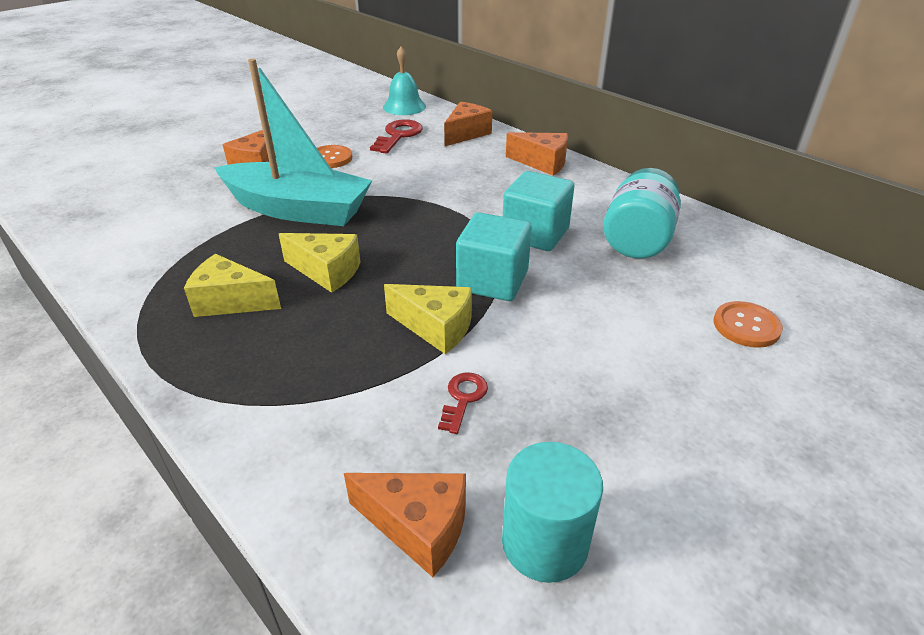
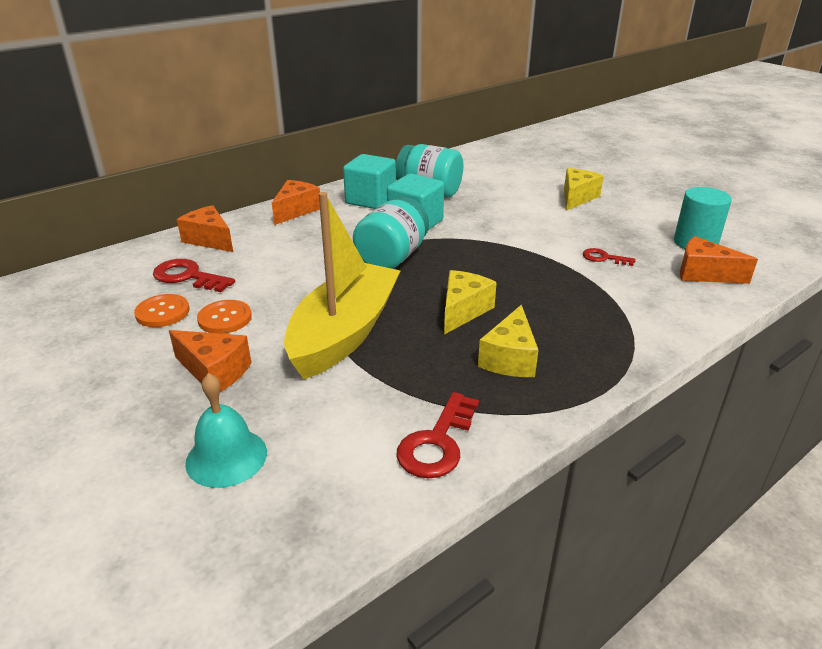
camera: 85 degrees left, 5 degrees down
(127, 262) = (437, 443): none -> red key
(298, 209) = (344, 333): turquoise boat -> yellow boat
(404, 106) = (101, 272): turquoise bell -> turquoise bell (226, 457)
(418, 527) = (704, 274): orange cheese -> orange cheese turned 90 degrees counterclockwise
(436, 328) = (535, 264): yellow cheese -> yellow cheese (577, 198)
(443, 224) = (392, 257): none -> turquoise jar
(492, 281) = (478, 242): turquoise cube -> turquoise cube (370, 200)
(746, 326) = (522, 178): orange button -> orange button (162, 312)

